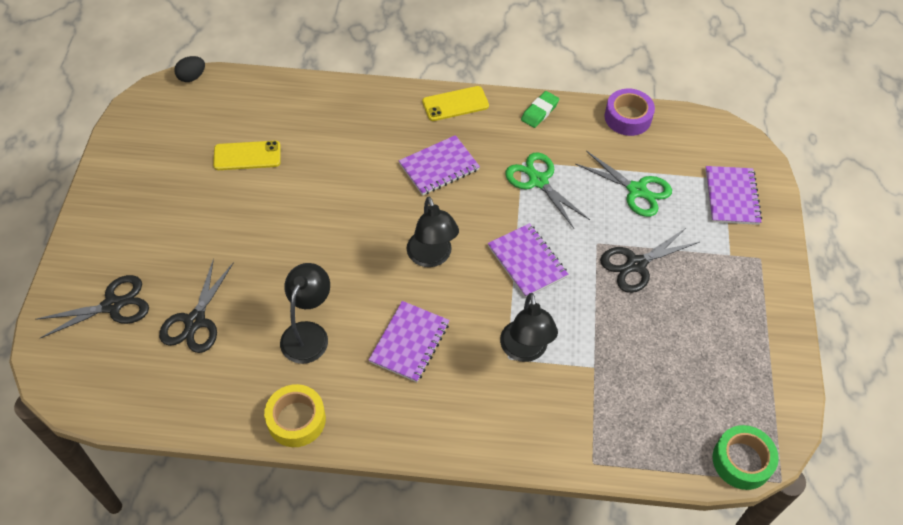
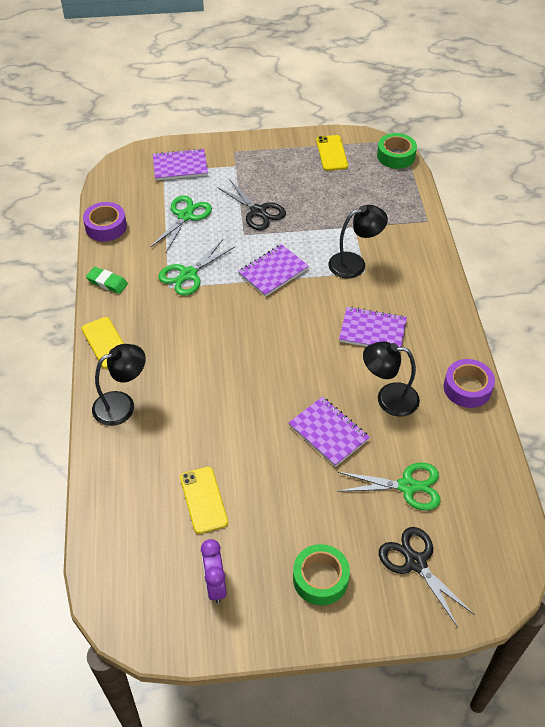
camera: 100 degrees left, 5 degrees down
(133, 227) = (320, 578): none -> green tape
(162, 152) = (215, 585): none -> purple clock
(192, 77) = (95, 592): black egg -> none
(195, 321) = (407, 486): black scissors -> green scissors
(296, 420) = (467, 388): yellow tape -> purple tape
(432, 257) = (286, 331): black lamp -> black lamp (122, 405)
(439, 167) = (186, 342): purple notebook -> purple notebook (328, 432)
(752, 375) = (331, 153): none -> yellow phone

